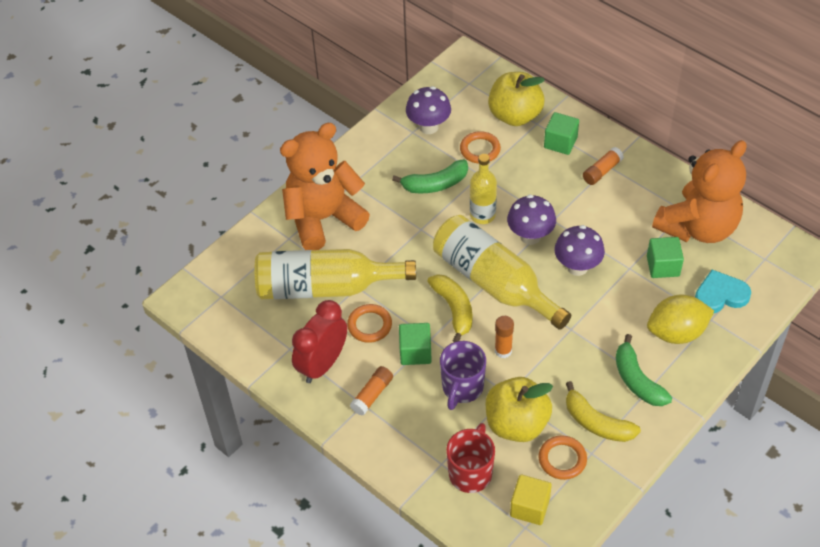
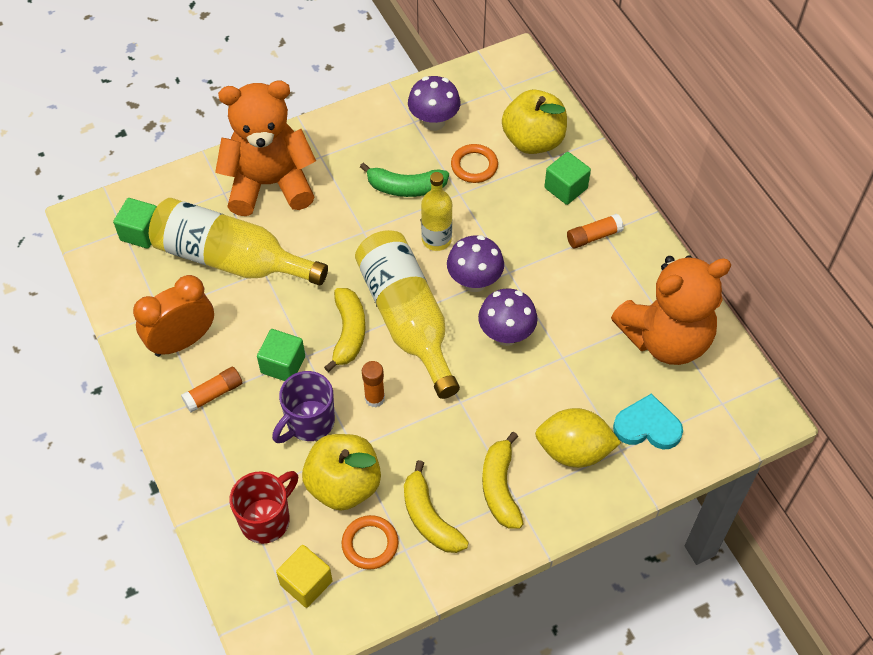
camera: 20 degrees right, 5 degrees up
(322, 364) = (182, 341): red clock -> orange clock
(369, 325) = (253, 317): orange ring -> none
(637, 380) = (500, 488): green banana -> yellow banana
(663, 266) = (601, 369): green cube -> green cube (141, 233)

